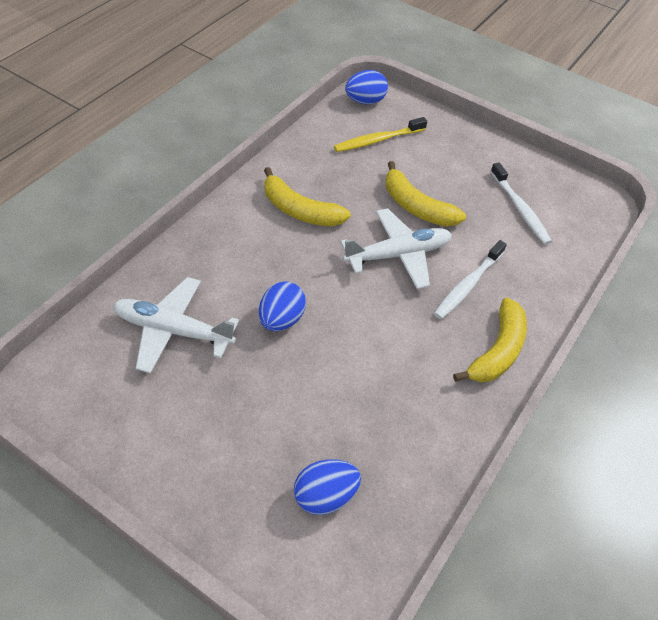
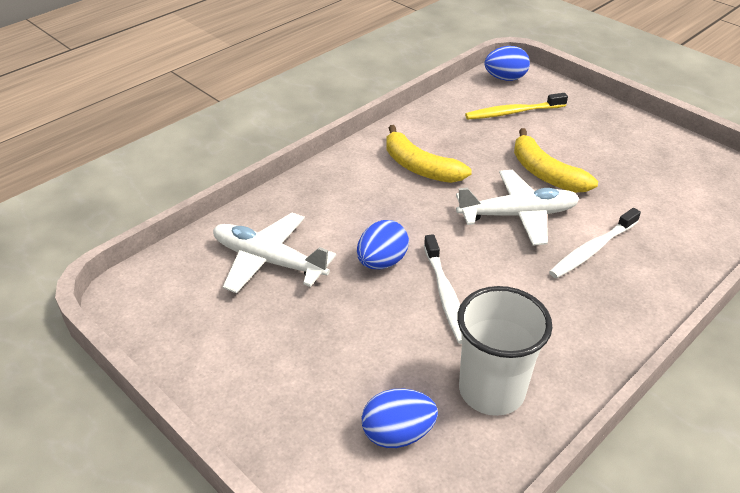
camera: 15 degrees right, 10 degrees down
(400, 441) = (491, 390): none -> white cup
(497, 351) = (617, 316): yellow banana -> none
(520, 209) = (662, 184): white toothbrush -> white toothbrush (445, 295)

